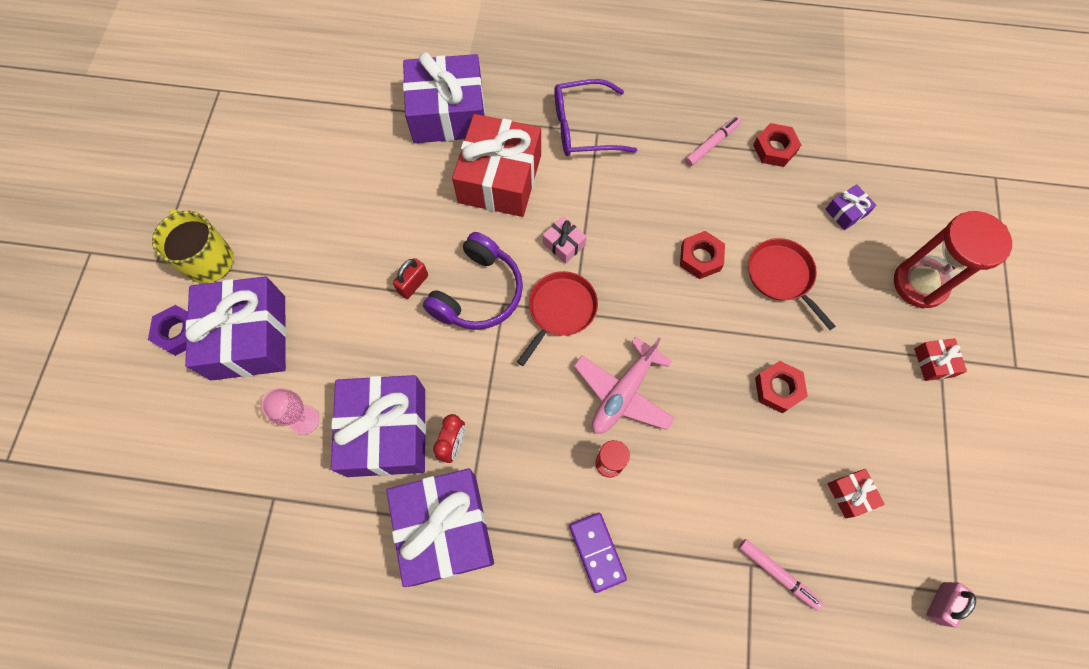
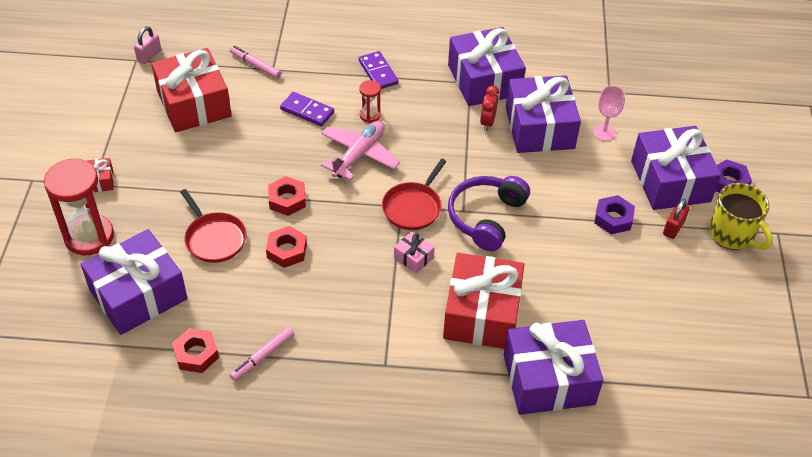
camera: 175 degrees right, 20 degrees down
(334, 286) = (613, 218): none -> purple nut
(413, 284) = (544, 222): red padlock -> red padlock (673, 228)
(583, 127) = (400, 369): purple glasses -> none
(694, 474) = (307, 111): none -> purple domino
(778, 389) = (234, 161): red nut -> red nut (287, 200)
(846, 212) = (138, 294): purple gift -> purple gift, size x2.40
(850, 494) = (194, 104): red gift -> red gift, size x2.40

